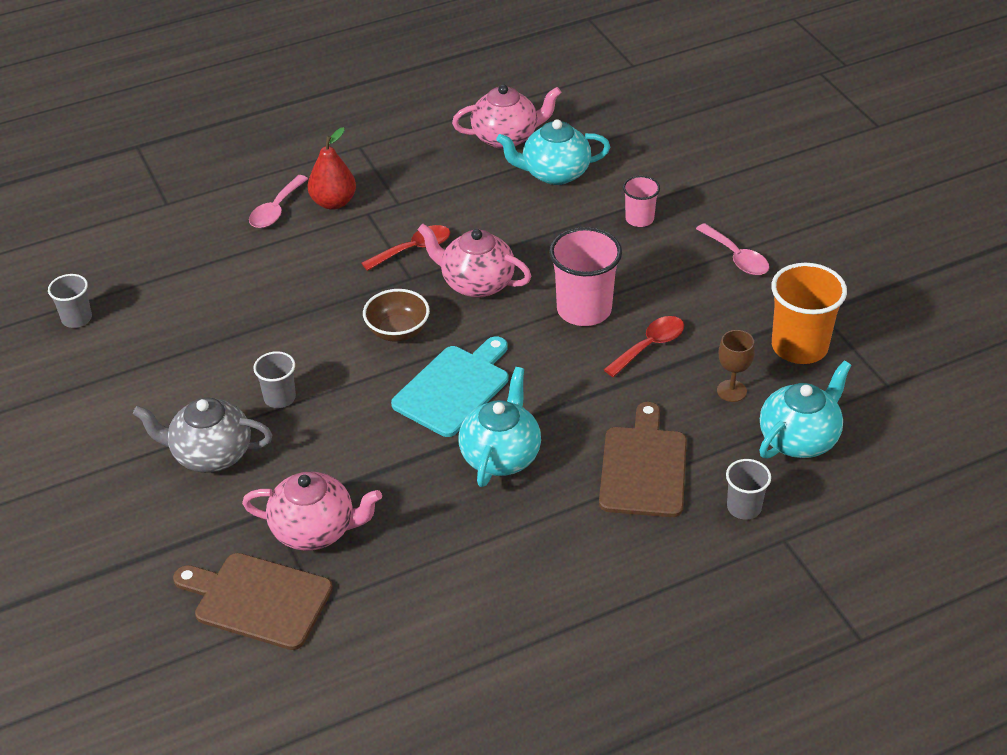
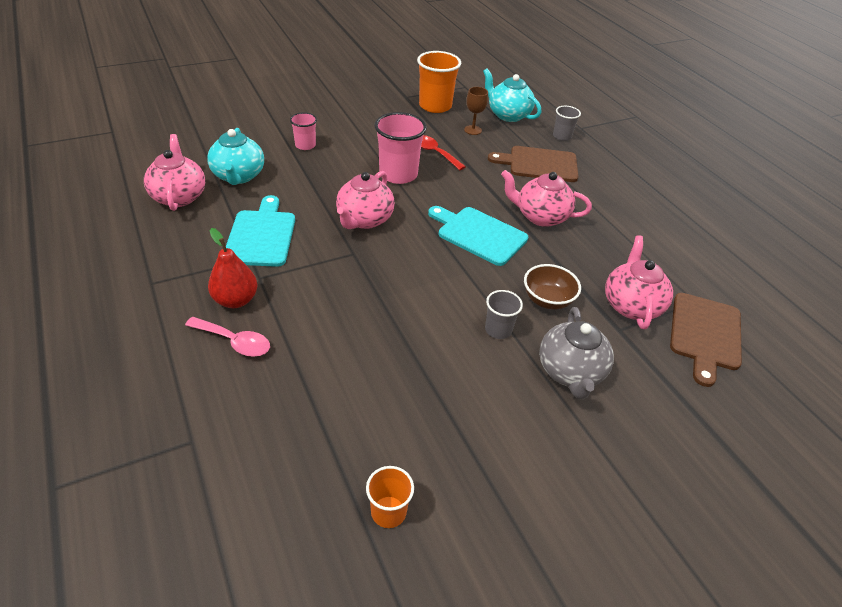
camera: 95 degrees left, 0 degrees up
(77, 318) = (388, 512): grey cup -> orange cup
(398, 331) = (417, 261): brown bowl -> brown bowl (547, 300)
(413, 249) = (316, 251): red spoon -> none
(439, 205) = (261, 235): none -> turquoise cutting board
(501, 455) = (540, 216): turquoise teapot -> pink teapot
(736, 257) = (353, 115): pink spoon -> none

